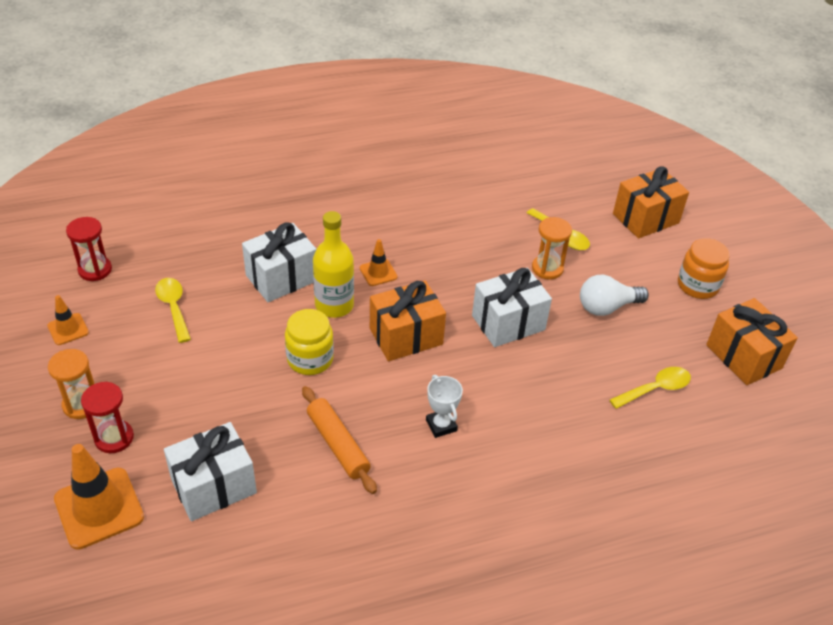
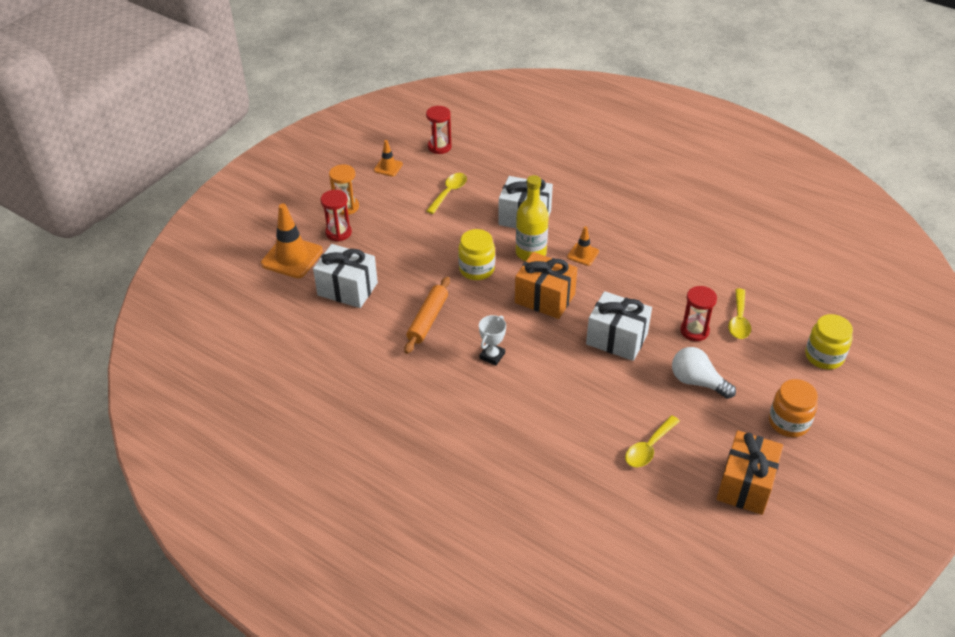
camera: 55 degrees right, 0 degrees up
(547, 268) = (694, 331): orange hourglass -> red hourglass
(645, 218) = (824, 356): orange gift -> yellow jar
(655, 389) = (649, 447): yellow spoon -> yellow spoon turned 105 degrees clockwise

